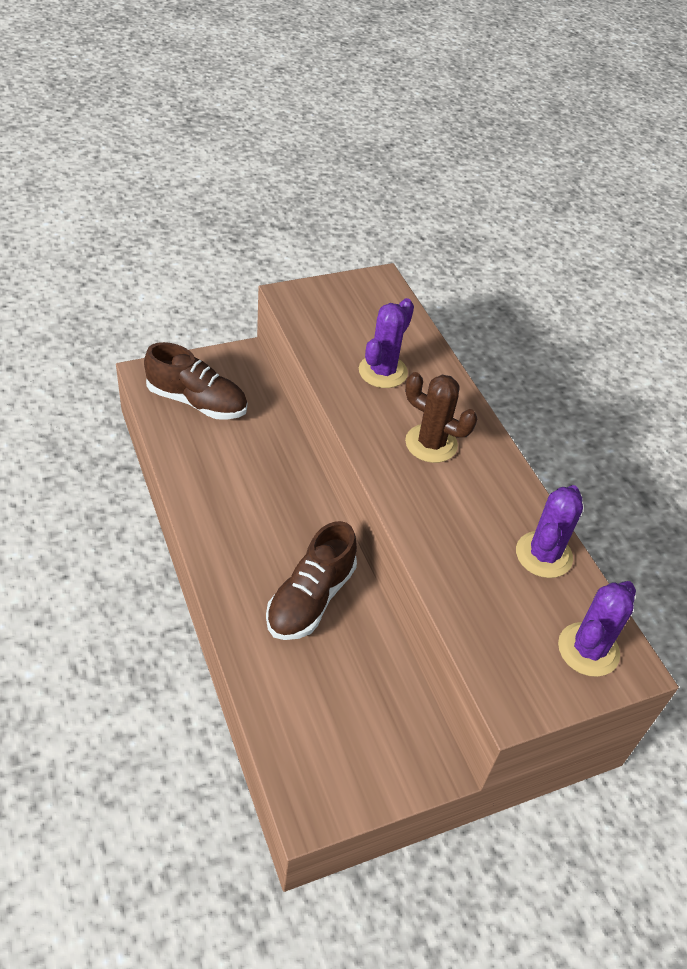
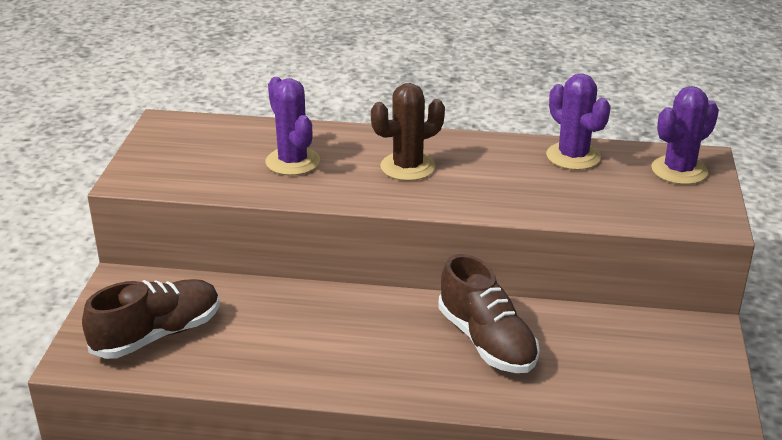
camera: 55 degrees left, 15 degrees down
(588, 649) = (679, 170): purple cactus -> purple cactus turned 75 degrees clockwise

